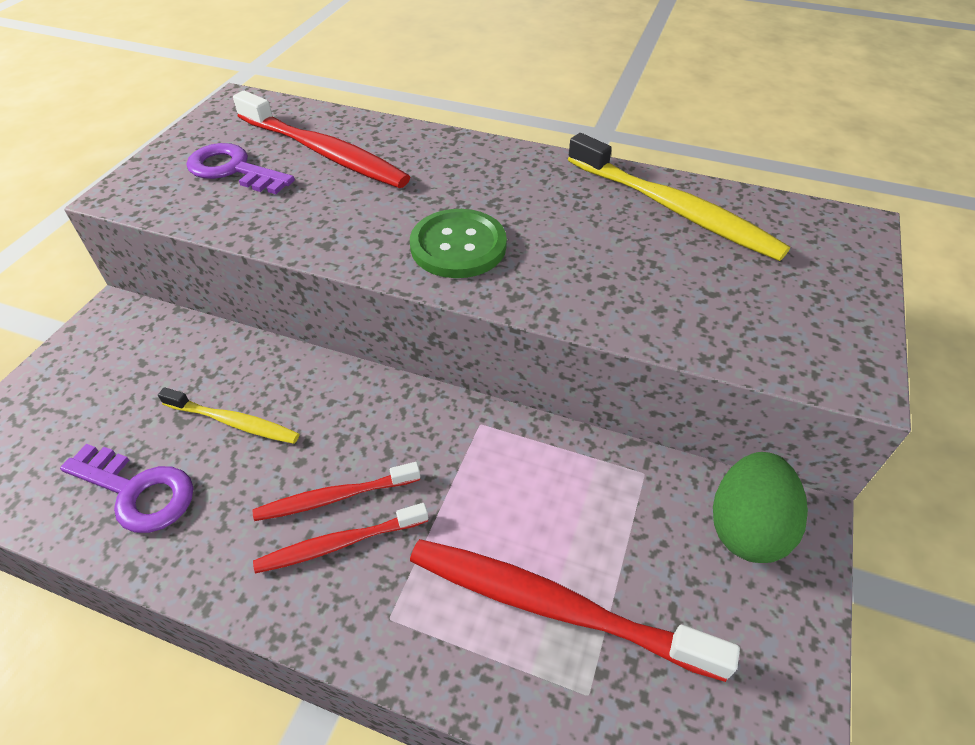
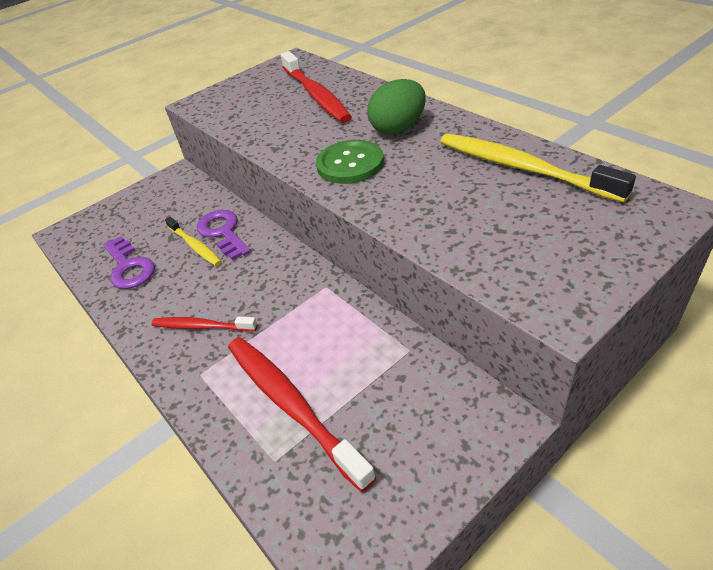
camera: 35 degrees right, 5 degrees down
(233, 170) = (259, 98): purple key -> purple key (223, 232)
(334, 497) = (216, 301): red toothbrush -> none
(674, 209) = (522, 168): yellow toothbrush -> yellow toothbrush turned 150 degrees clockwise
(746, 527) = (456, 409): green egg -> green egg (398, 128)

